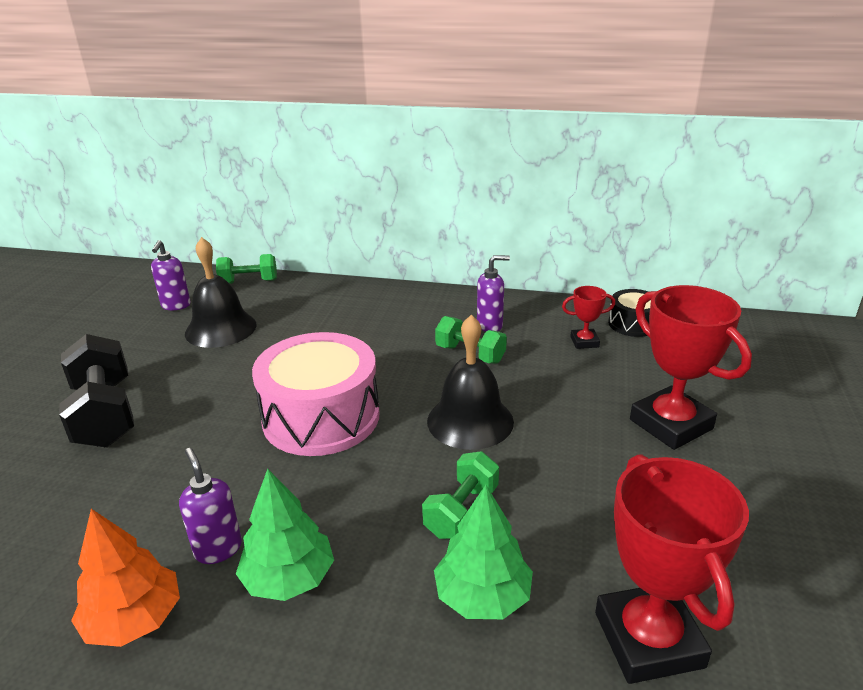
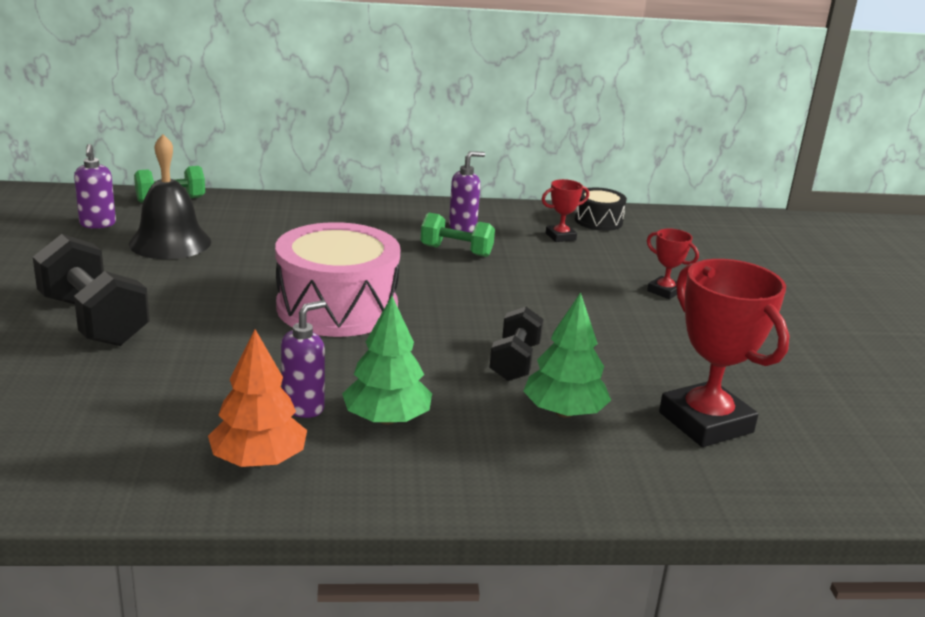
camera: 20 degrees left, 5 degrees down
(218, 549) = (303, 407): purple soap dispenser -> purple soap dispenser turned 90 degrees clockwise
(461, 511) = (514, 362): green dumbbell -> black dumbbell
(470, 421) = (486, 300): black bell -> none
(671, 424) = (664, 291): red trophy -> red trophy, size x0.48

